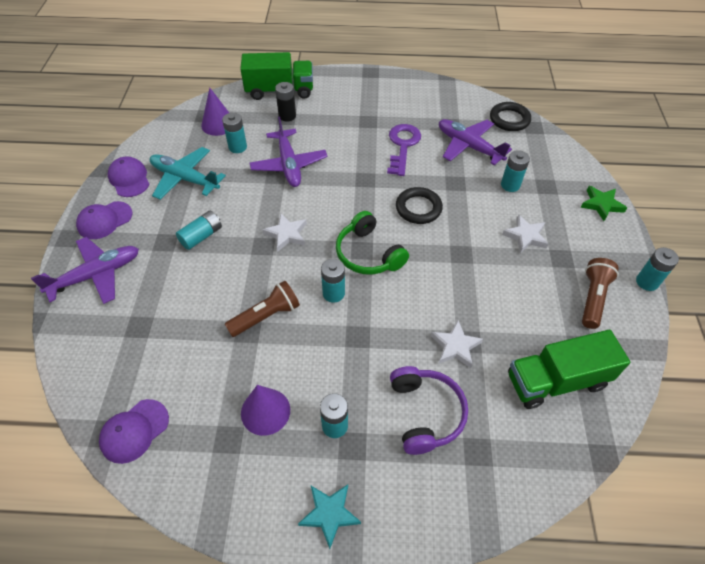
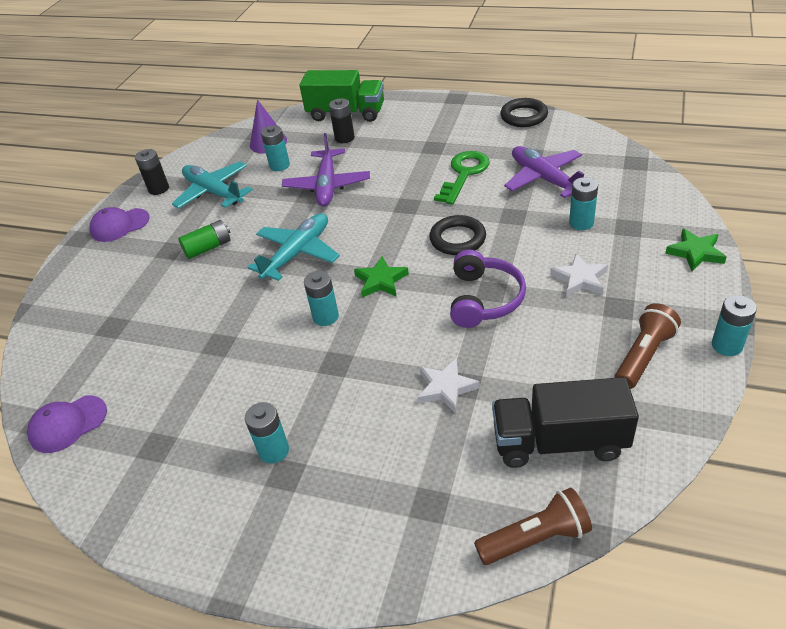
camera: 20 degrees right, 10 degrees down
(96, 275) = (91, 275): purple plane -> none
(129, 179) = (158, 189): purple cap -> black battery
(201, 236) = (208, 248): turquoise battery -> green battery
(265, 411) = (205, 425): purple cone -> none
(266, 316) = (243, 331): brown flashlight -> brown flashlight (535, 538)
(286, 234) = (297, 253): white star -> turquoise plane
(329, 514) = (232, 540): turquoise star -> none
(368, 254) = (381, 281): green headphones -> green star
(403, 146) = (464, 174): purple key -> green key
(425, 413) = (382, 453): purple headphones -> purple headphones (484, 299)
(509, 119) = (607, 153): black ring -> black ring (524, 116)
(556, 380) = (559, 442): green truck -> black truck

